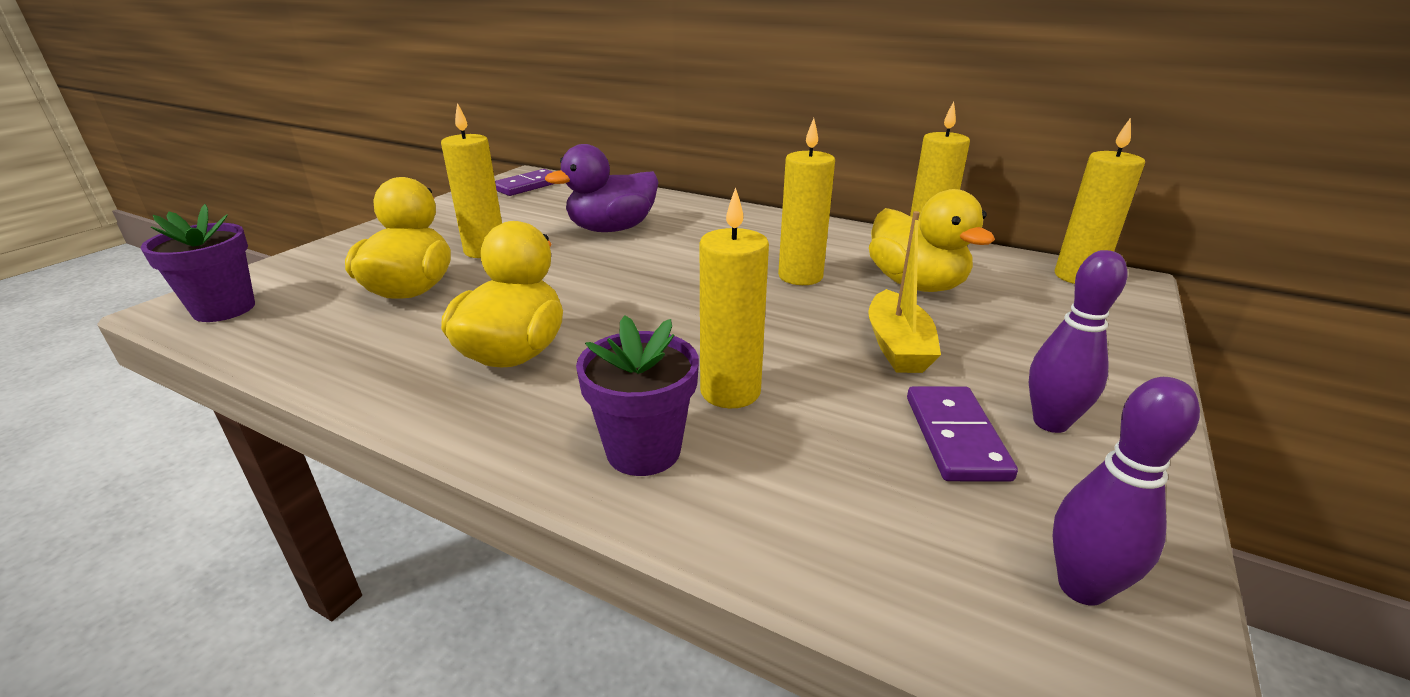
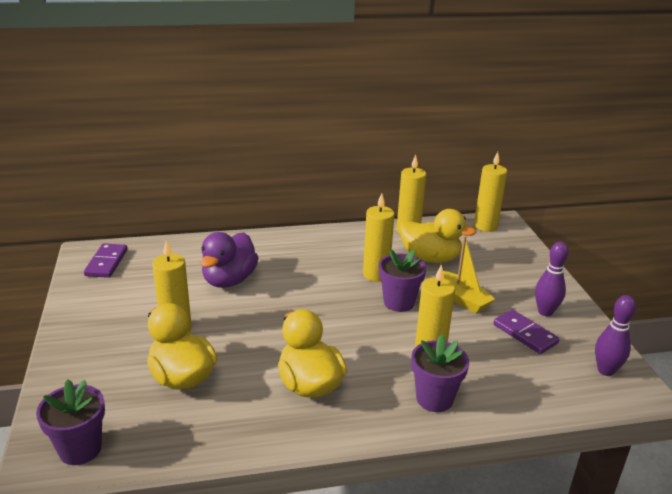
camera: 40 degrees left, 0 degrees up
(784, 315) = (399, 302): none -> purple flower pot

